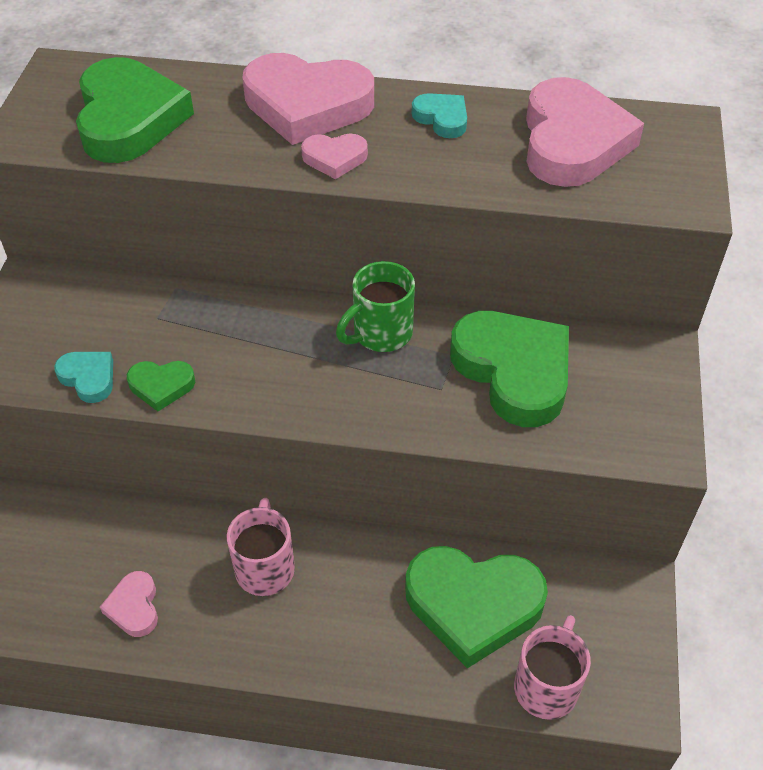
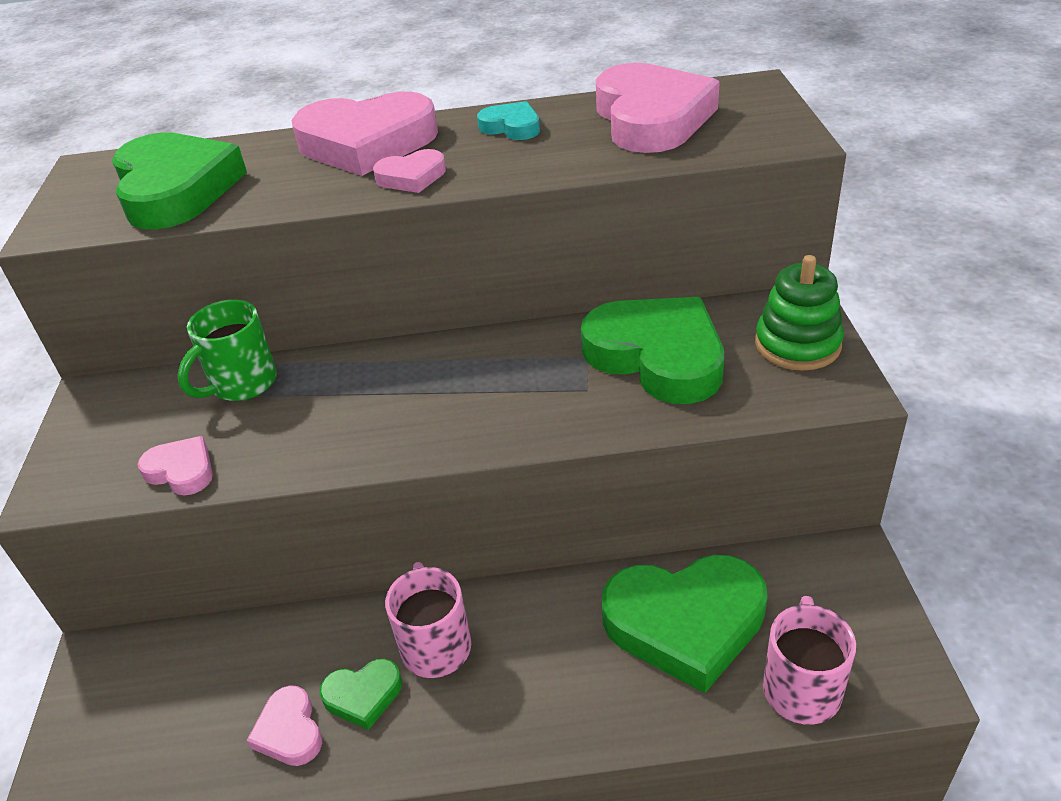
camera: 10 degrees left, 10 degrees down
(88, 378) = (181, 471): turquoise heart -> pink heart
(161, 386) = (270, 459): green heart -> green heart (363, 695)
(380, 334) = (502, 355): green mug -> green mug (242, 384)
(641, 392) = (797, 344): none -> green stacking toy

